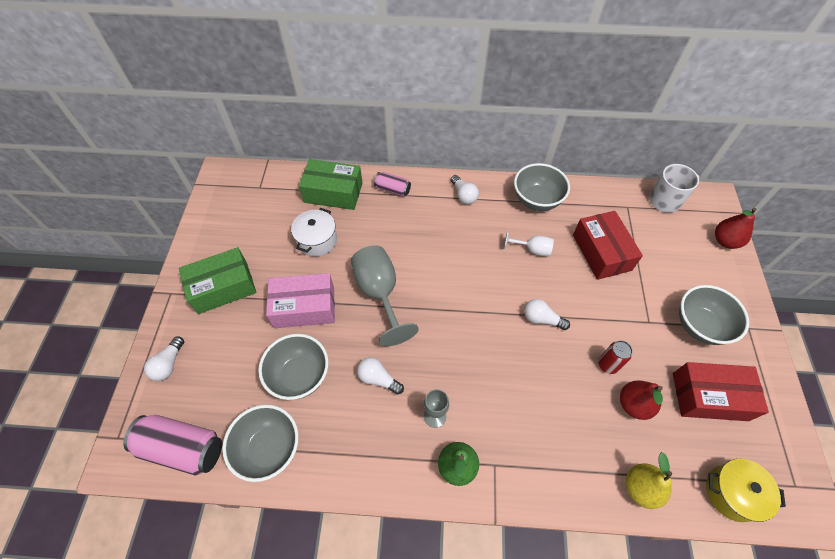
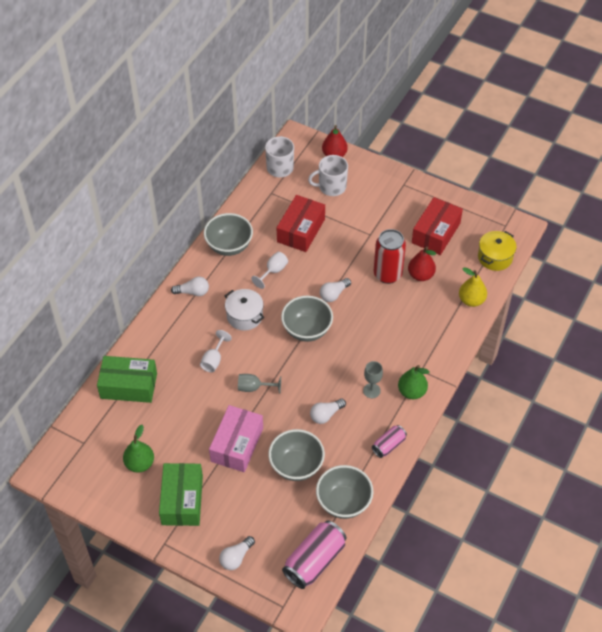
camera: 65 degrees left, 5 degrees down
(168, 364) = (236, 557): white light bulb -> white light bulb turned 90 degrees clockwise
(252, 236) = (140, 463): none -> green pear
(317, 240) = (174, 415): white pot -> white pot (244, 316)
(333, 193) = (128, 386): green box -> green box turned 60 degrees clockwise
(380, 293) = (254, 388): grey goblet -> grey goblet, size x0.52
(392, 189) = (154, 340): pink can -> pink can (388, 445)
(395, 245) = (213, 360): none -> white goblet
(601, 252) = (301, 230): red box -> red box turned 75 degrees counterclockwise
(607, 365) = (387, 274): red can -> red can, size x1.79
(681, 256) = (331, 187): none -> white mug
(699, 326) = (388, 209): grey bowl -> grey bowl (307, 330)

